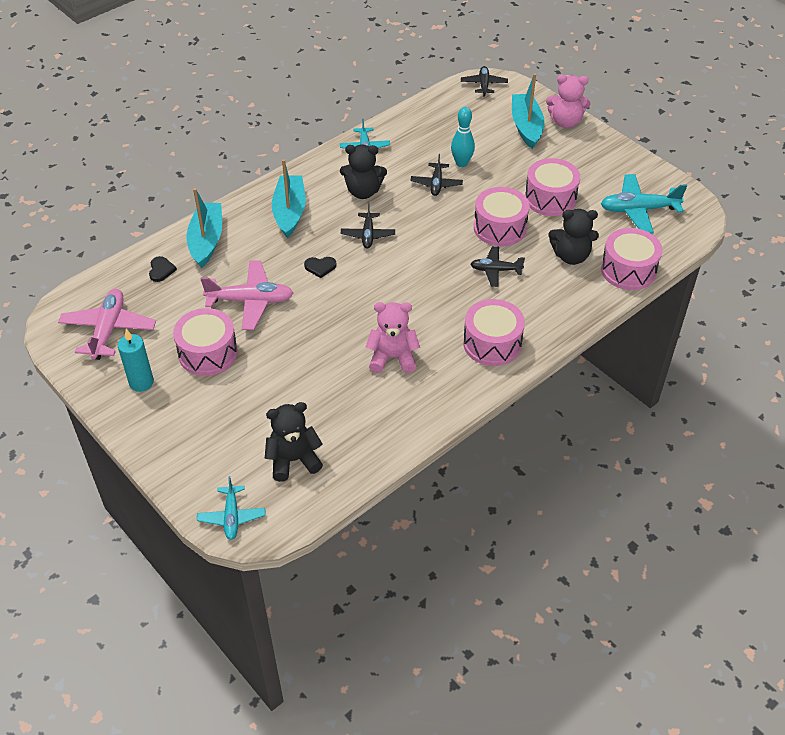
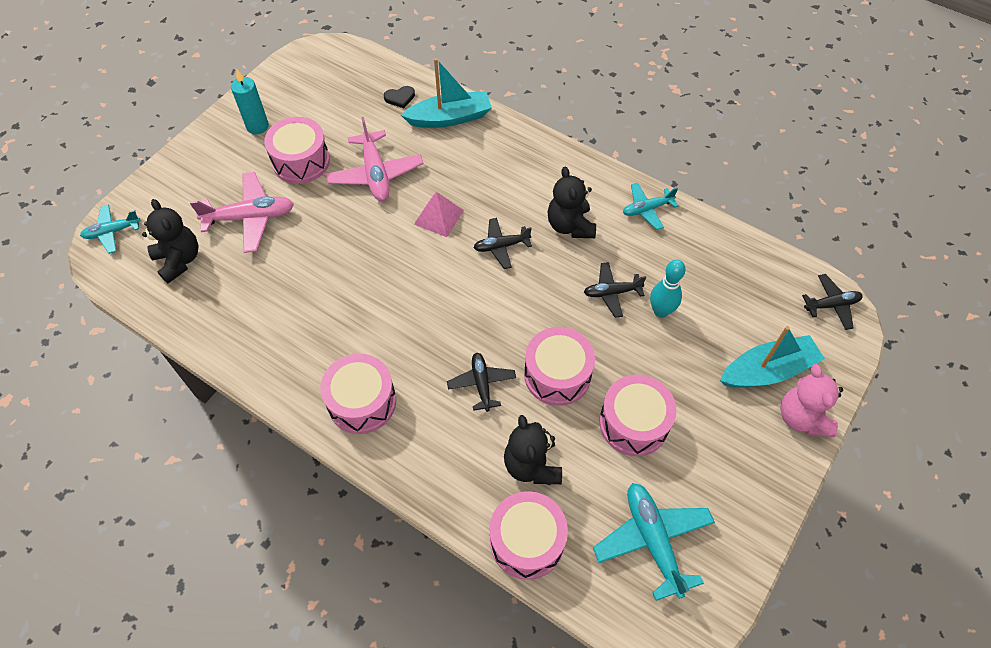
camera: 75 degrees right, 10 degrees up
(108, 330) = (316, 86): pink plane -> pink plane (250, 218)
(289, 212) = (514, 170): turquoise boat -> none
(320, 267) = (439, 217): black heart -> pink pyramid
(392, 358) = (322, 310): pink teddy bear -> none

